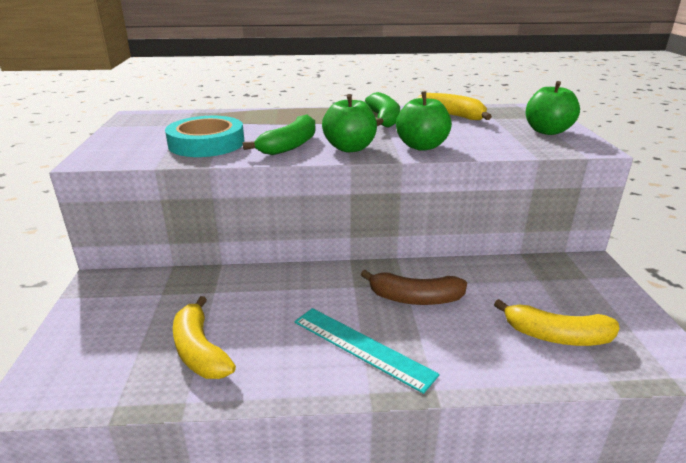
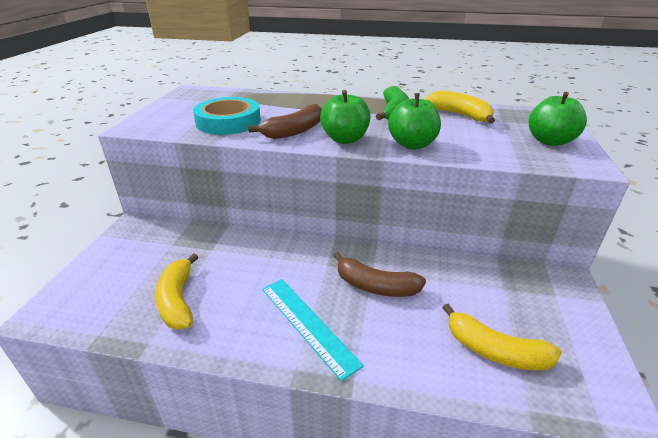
camera: 15 degrees right, 5 degrees up
(290, 145) = (295, 131): green banana -> brown banana

